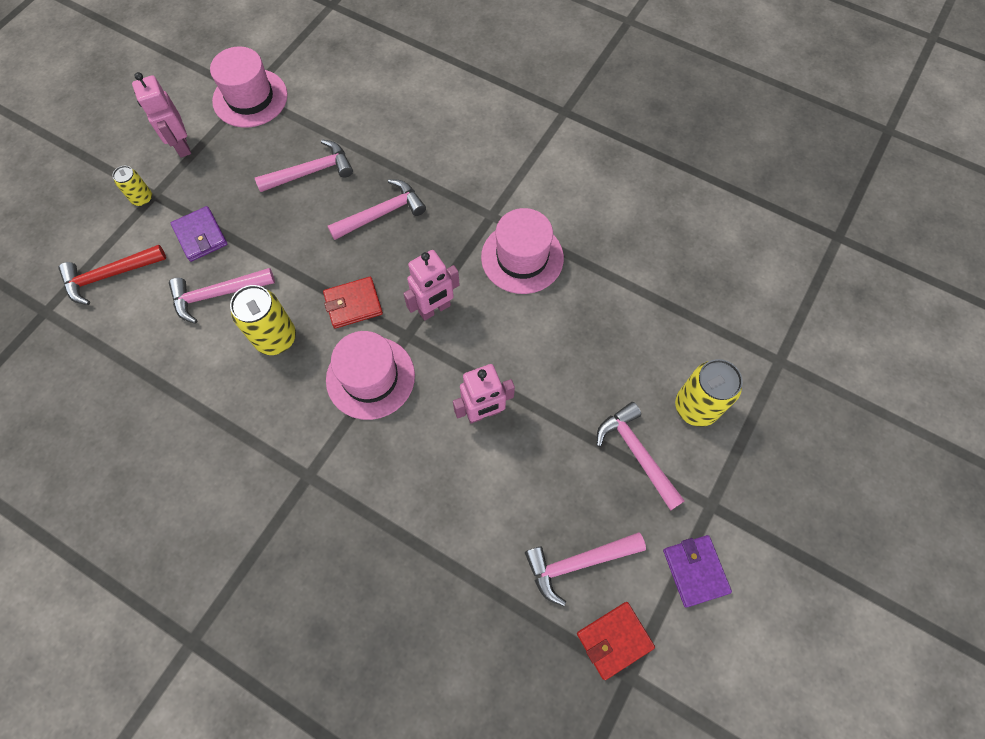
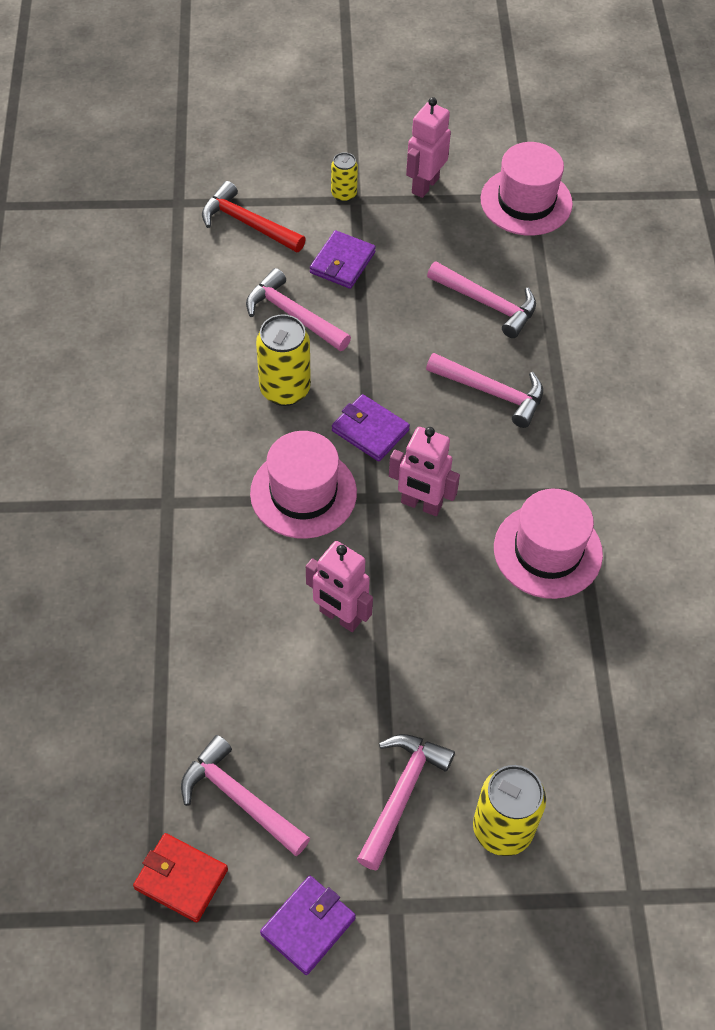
camera: 55 degrees right, 10 degrees down
(353, 304) = (370, 430): red wallet -> purple wallet

